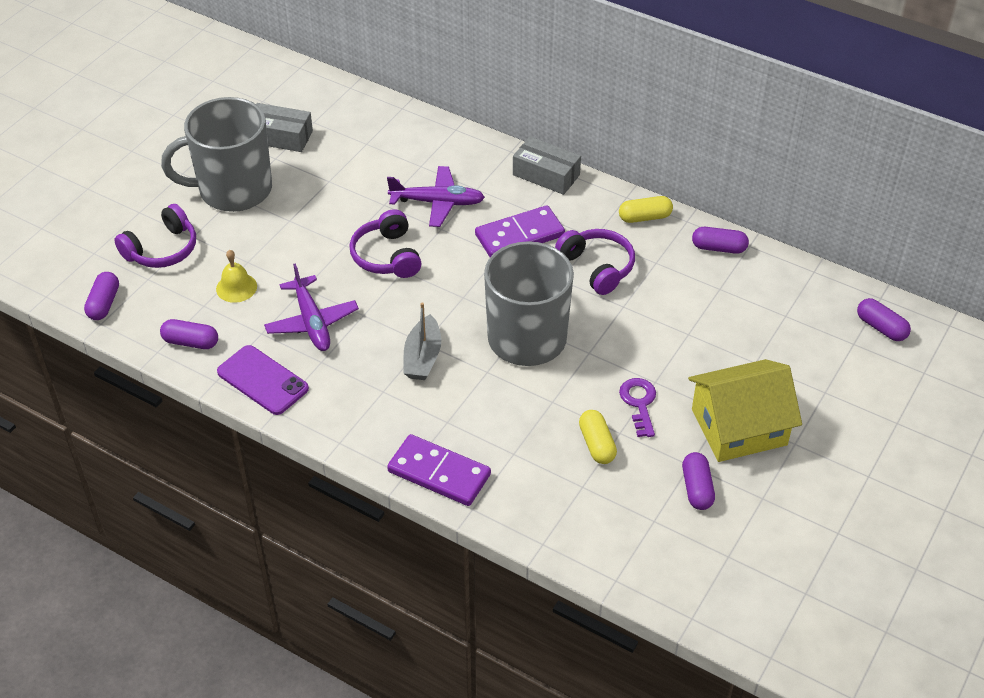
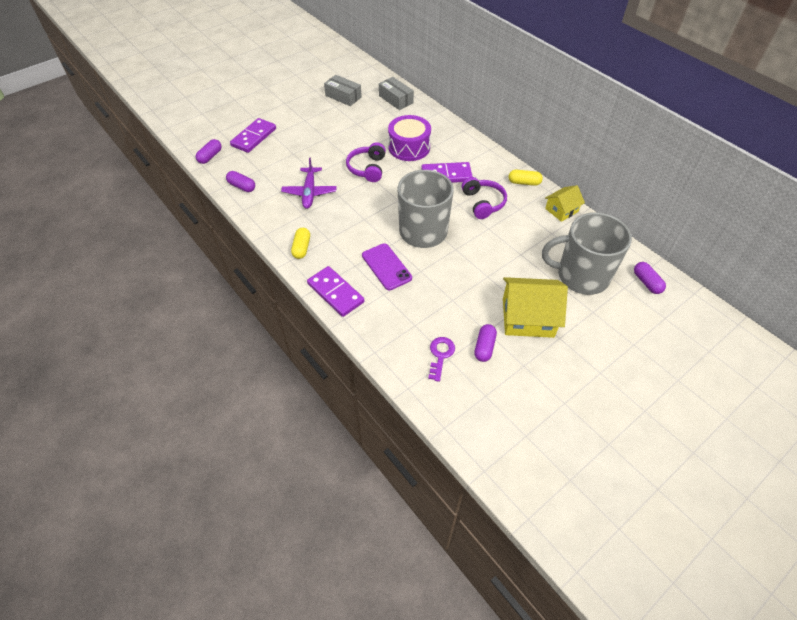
camera: 20 degrees right, 5 degrees up
(162, 249) = (254, 137): purple headphones -> purple domino
(233, 190) = (305, 116): grey mug -> grey mug (581, 276)
(236, 287) = (280, 165): yellow bell -> none
(262, 380) = (267, 216): purple phone -> purple phone (386, 267)
(422, 357) = (359, 226): grey boat -> none
(437, 202) = (409, 147): purple plane -> purple drum
(546, 175) = (477, 147): grey box -> grey box (396, 99)
(597, 444) = (435, 303): yellow capsule -> yellow capsule (301, 248)
(639, 403) = (472, 286): purple key -> purple key (440, 355)
(719, 248) = (561, 210): purple capsule -> yellow house

